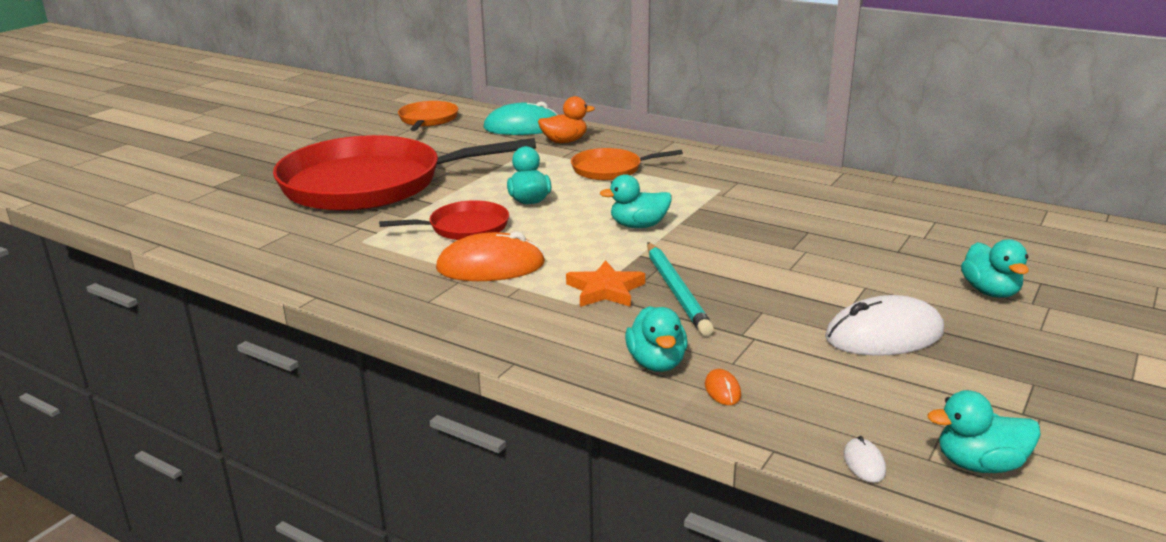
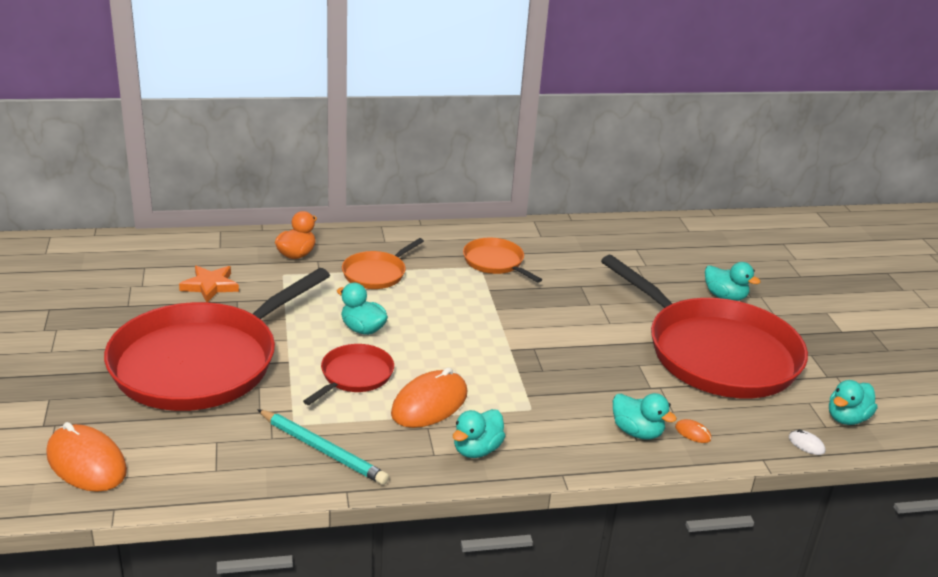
camera: 45 degrees left, 5 degrees up
(195, 214) = (86, 462): none -> orange mouse
(428, 120) = (130, 267): orange pan -> orange pan (495, 262)
(522, 127) = (235, 249): turquoise mouse -> none
(605, 290) = (532, 389): orange star -> orange star (210, 286)
(638, 226) = (474, 323): turquoise duck -> turquoise duck (477, 450)
(676, 291) = (573, 370): turquoise pencil -> turquoise pencil (322, 450)
(884, 335) = (716, 353): white mouse -> red pan

